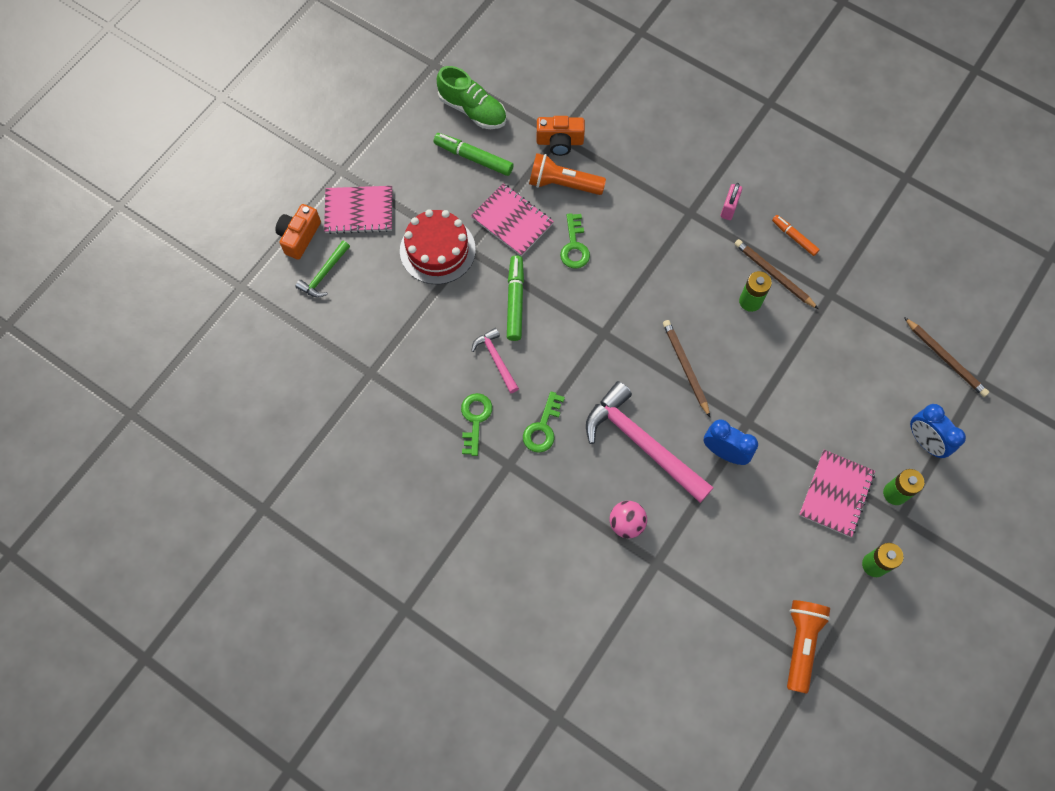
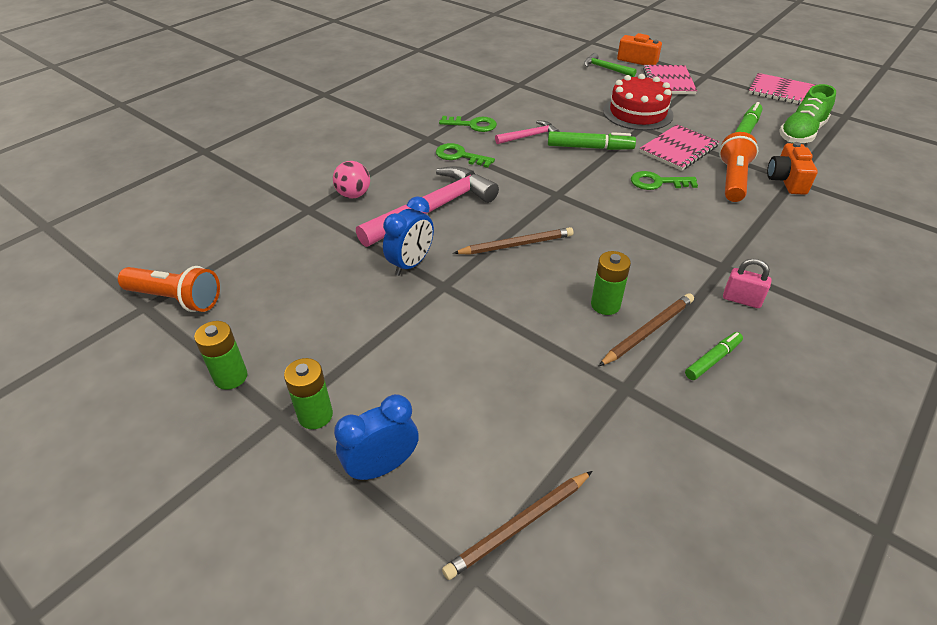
camera: 95 degrees right, 25 degrees down
(794, 237) = (712, 360): orange marker -> green marker
(836, 494) = (334, 352): pink notebook -> pink notebook (782, 92)

